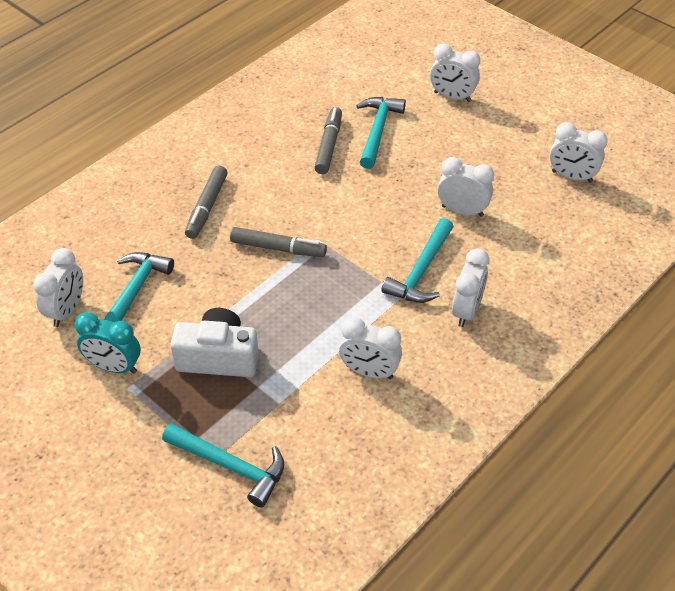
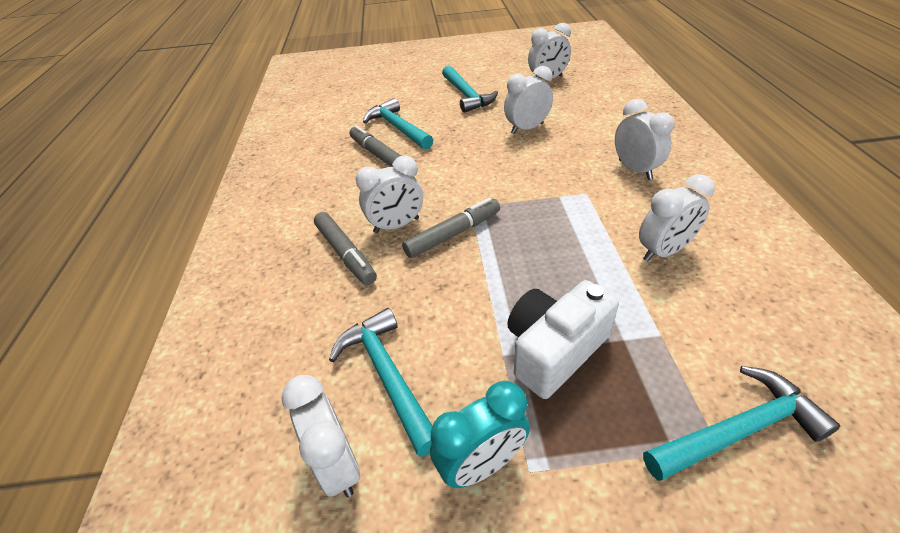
camera: 45 degrees left, 5 degrees down
(421, 271) = (568, 171): turquoise hammer -> turquoise hammer (466, 95)
(452, 97) = (414, 88): white clock -> white clock (396, 225)

